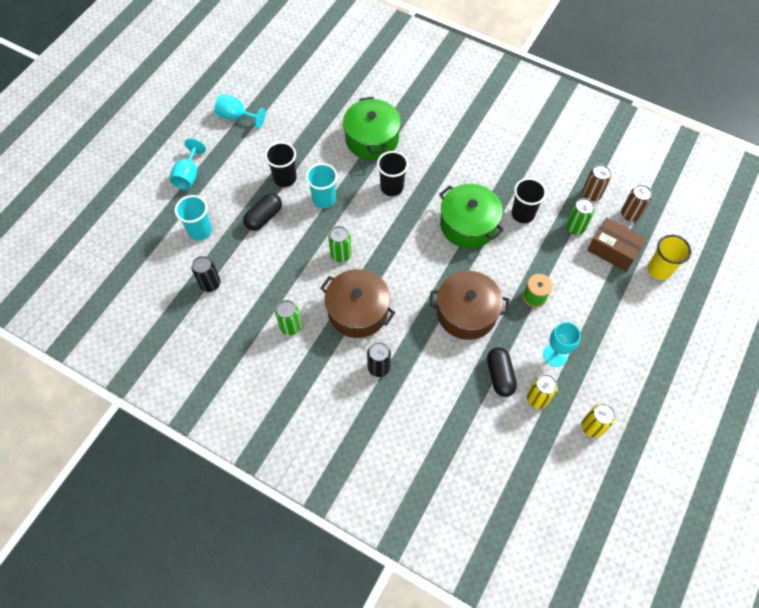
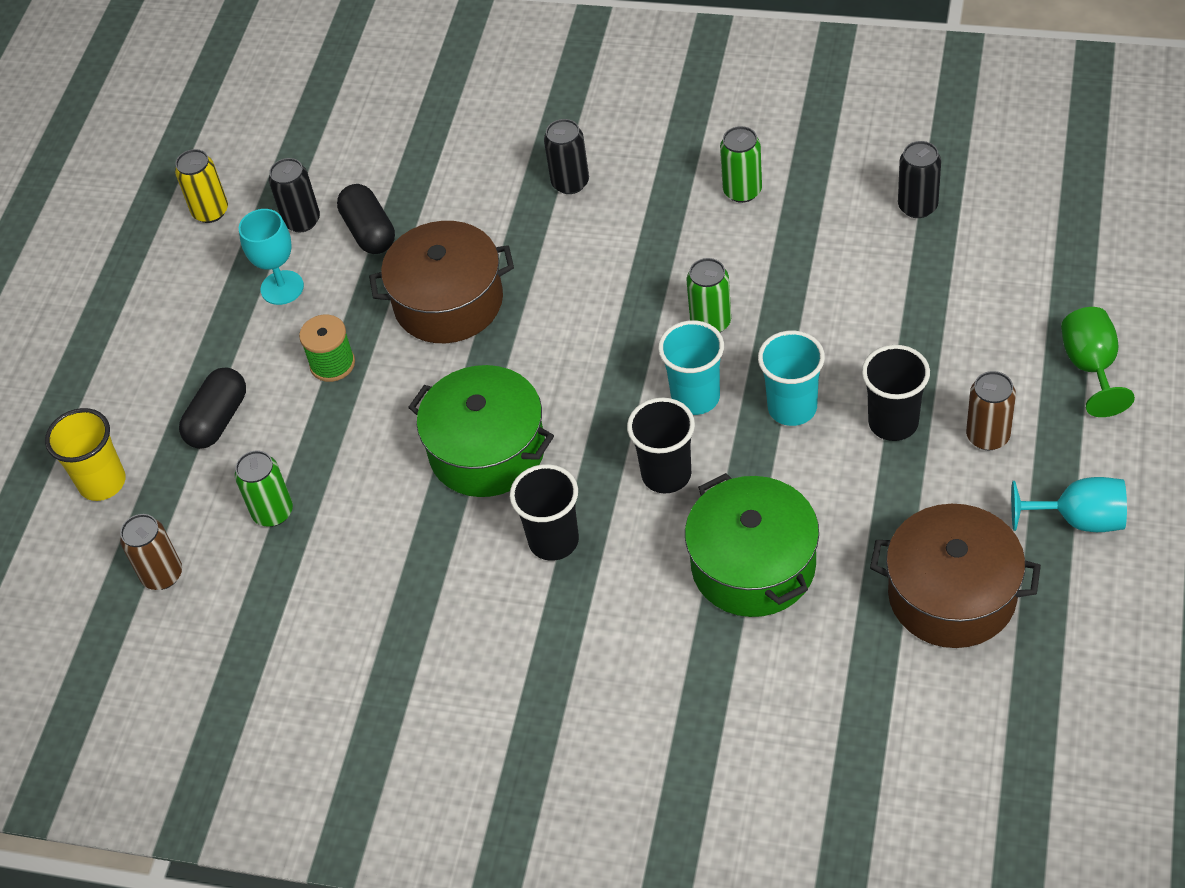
camera: 170 degrees right, 10 degrees down
(188, 175) = (1091, 367): turquoise goblet -> green goblet
(200, 231) = (995, 279): turquoise cup -> turquoise cup (695, 397)
(264, 217) = (890, 339): black capsule -> black capsule (218, 420)
(358, 311) = (638, 246): brown pot -> brown pot (952, 595)
(522, 214) = (383, 506): black cup -> black cup (553, 541)
(537, 398) = (302, 221): yellow can -> black can
(591, 194) = (246, 592): brown can -> brown can (987, 436)
(613, 250) = (194, 491): brown box -> none

